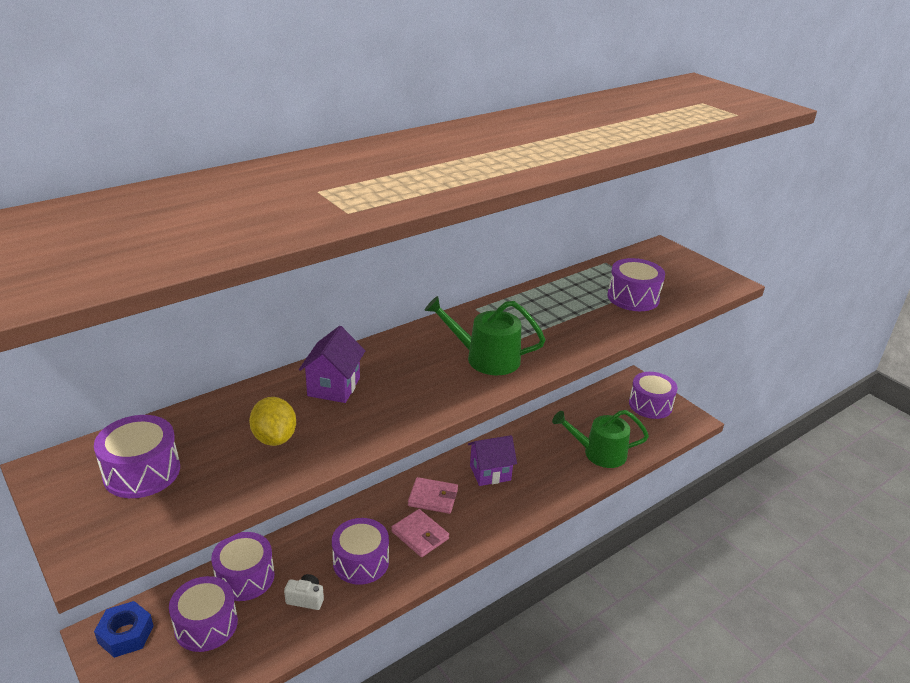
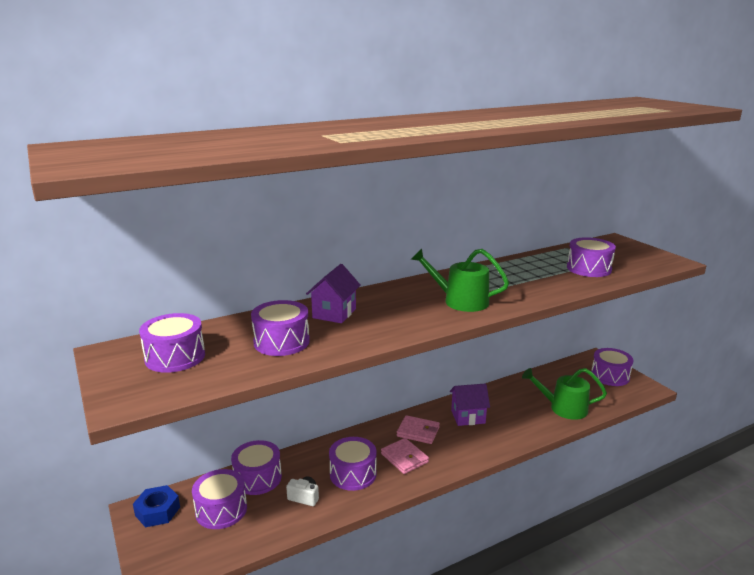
camera: 10 degrees right, 10 degrees down
(274, 438) = (281, 342): yellow lemon -> purple drum

